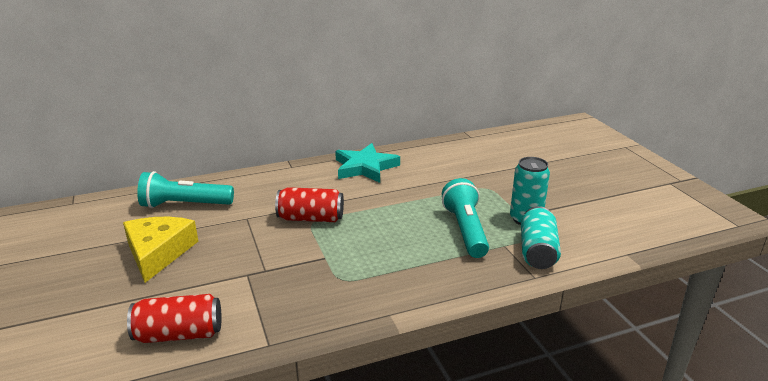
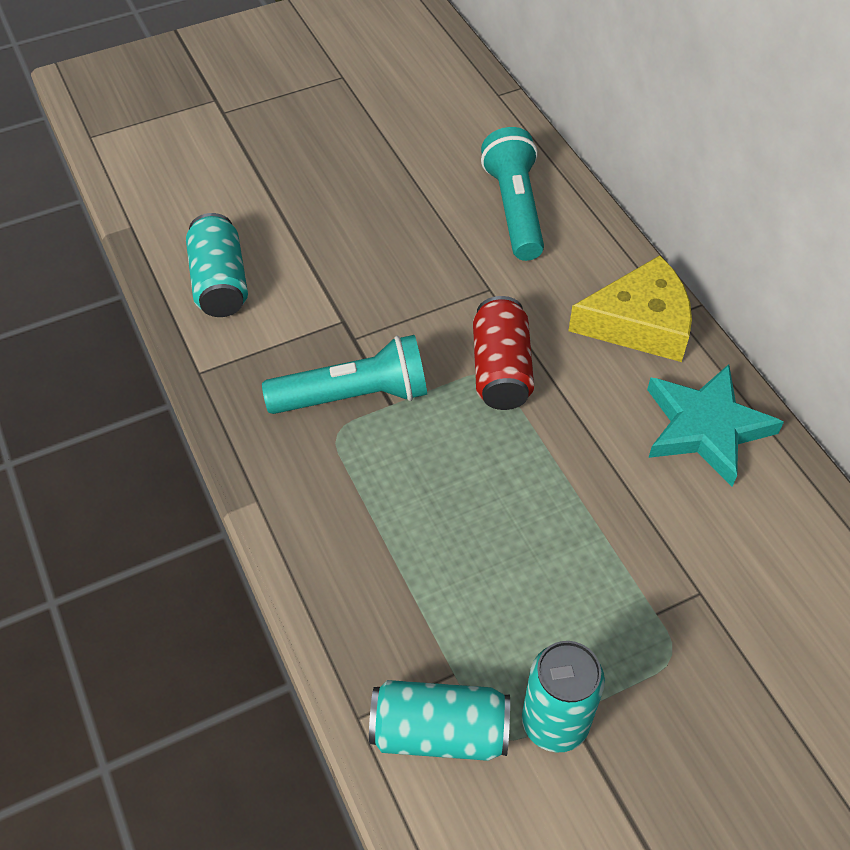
camera: 85 degrees right, 25 degrees up
(158, 253) = (386, 216): yellow cheese -> yellow cheese (639, 323)
(179, 334) = (220, 283): red can -> turquoise can
(465, 230) = (497, 607): turquoise flashlight -> turquoise flashlight (354, 396)

